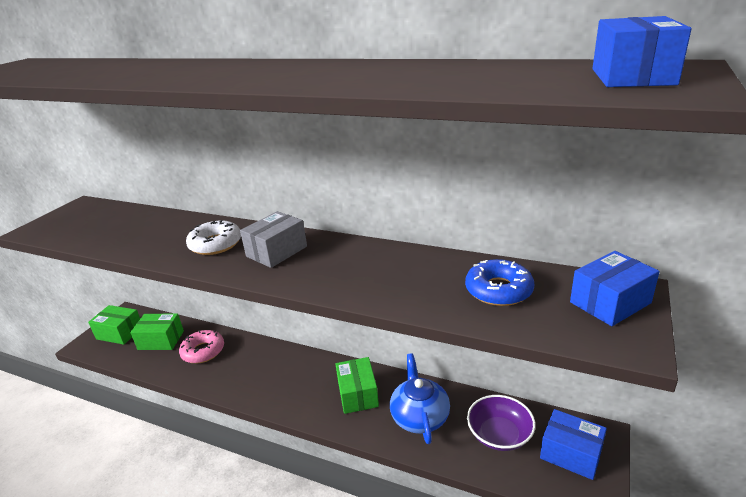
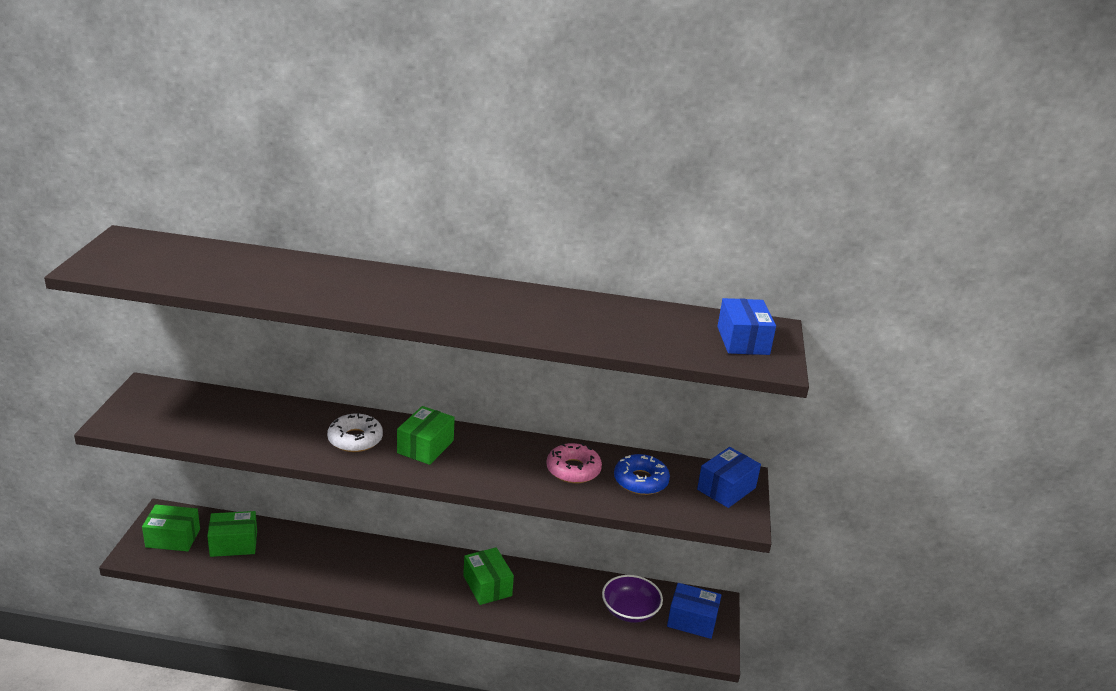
camera: 20 degrees left, 0 degrees up
(203, 351) = (294, 553): pink donut -> pink donut (573, 470)
(276, 251) = (425, 447): grey box -> green box
(419, 416) = (554, 601): blue teapot -> none

